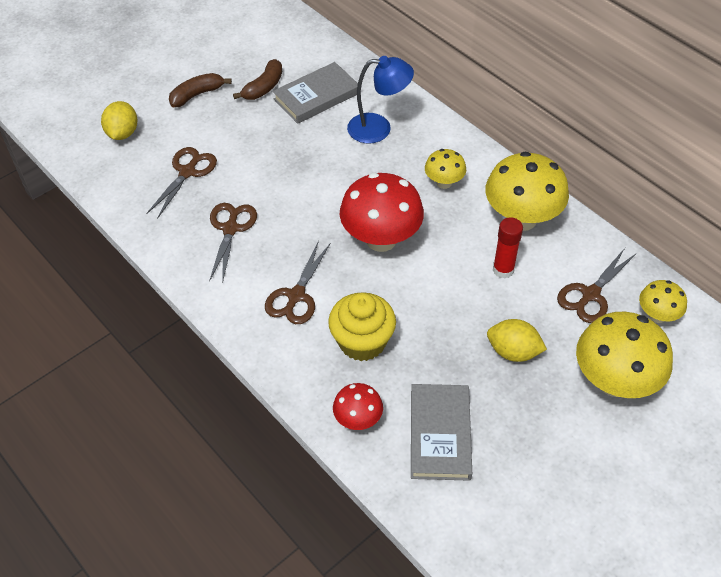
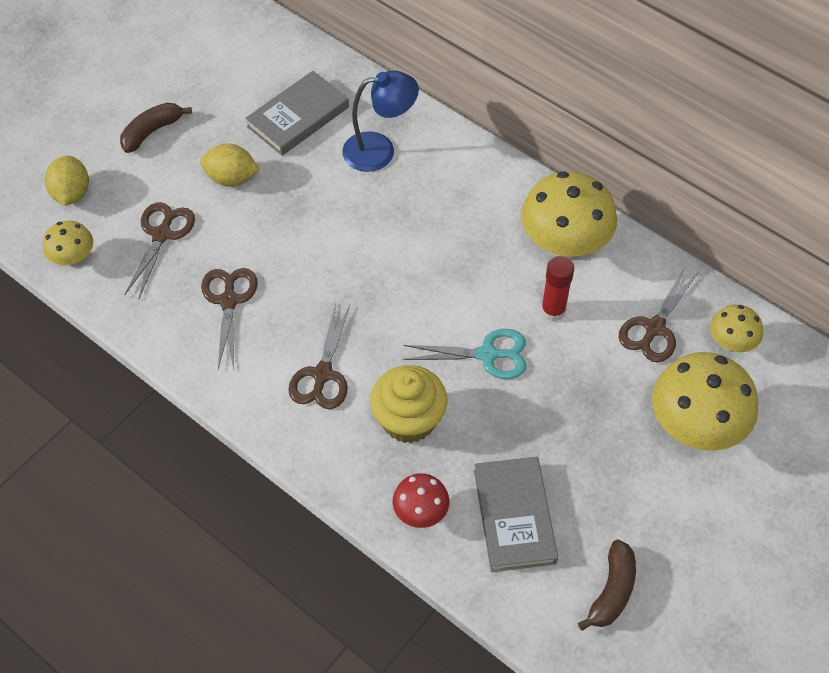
camera: 10 degrees left, 5 degrees up
(264, 87) = (232, 112): brown banana -> brown banana (612, 591)
(381, 239) = (408, 291): red mushroom -> none
(440, 298) = (487, 355): none -> turquoise scissors
(444, 183) = (468, 211): yellow mushroom -> yellow mushroom (73, 259)
(513, 352) = (579, 408): yellow lemon -> yellow lemon (231, 178)

